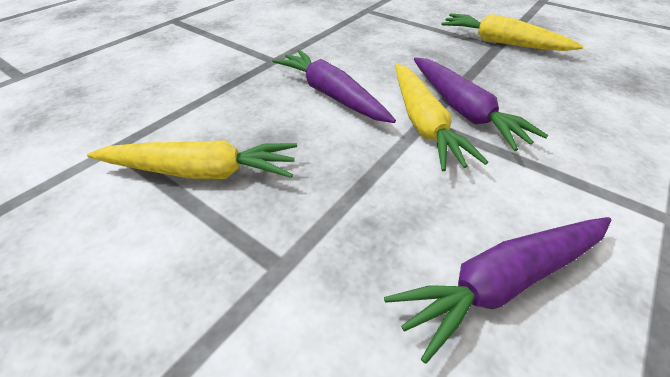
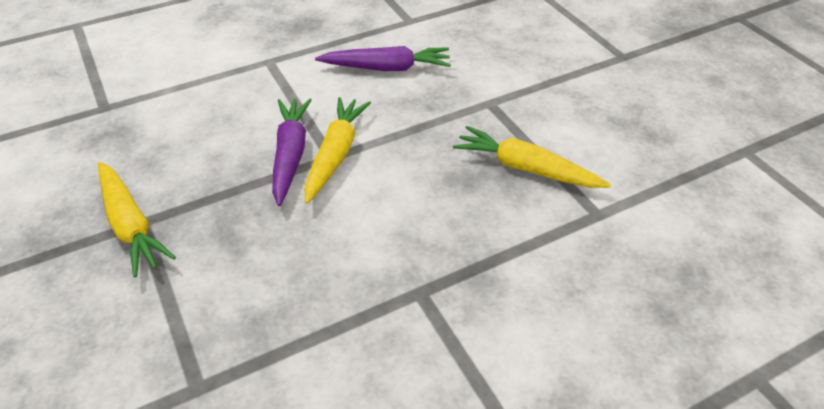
camera: 155 degrees left, 0 degrees up
(331, 95) = (388, 210): purple carrot -> none

